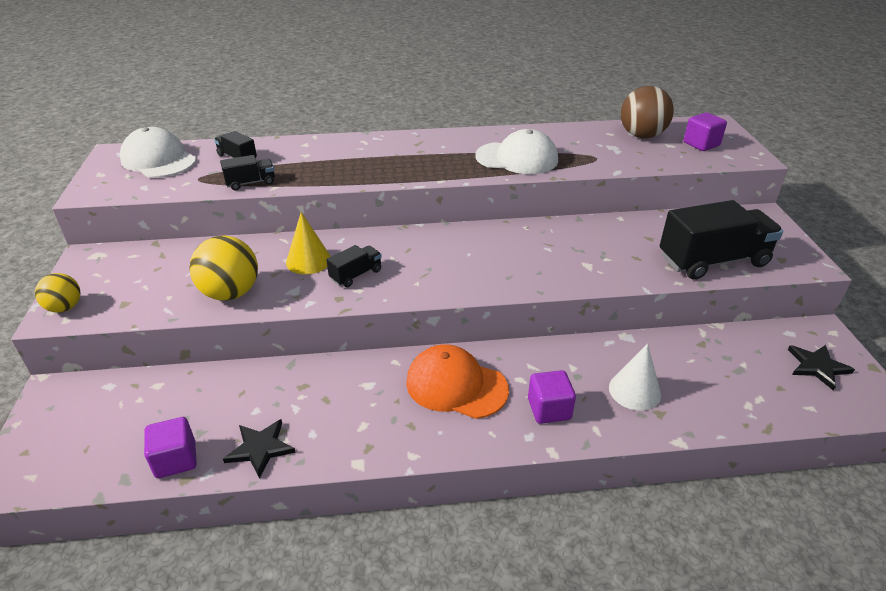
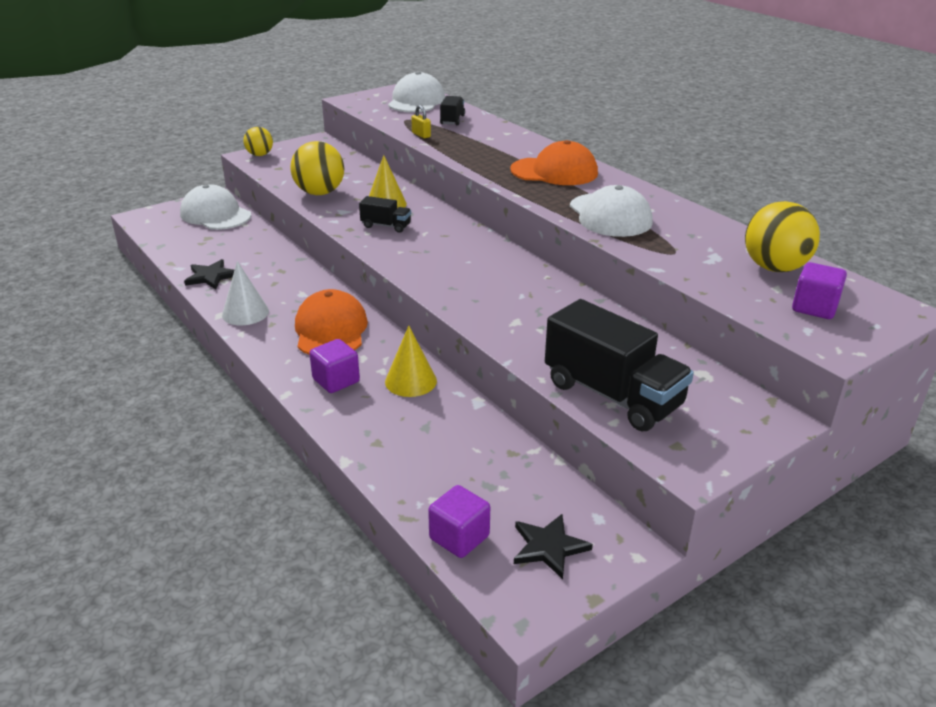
camera: 60 degrees right, 5 degrees down
(100, 403) = (215, 214): none -> white cap
(176, 460) = (184, 254): purple cube -> purple cube (459, 537)
(250, 183) = (421, 135): black truck -> yellow padlock
(413, 152) = (554, 172): none -> orange cap
(576, 363) = (411, 381): none -> yellow cone
(634, 391) = (397, 422): white cone -> white cone (245, 313)
(642, 136) = (774, 268): brown ball -> yellow ball

